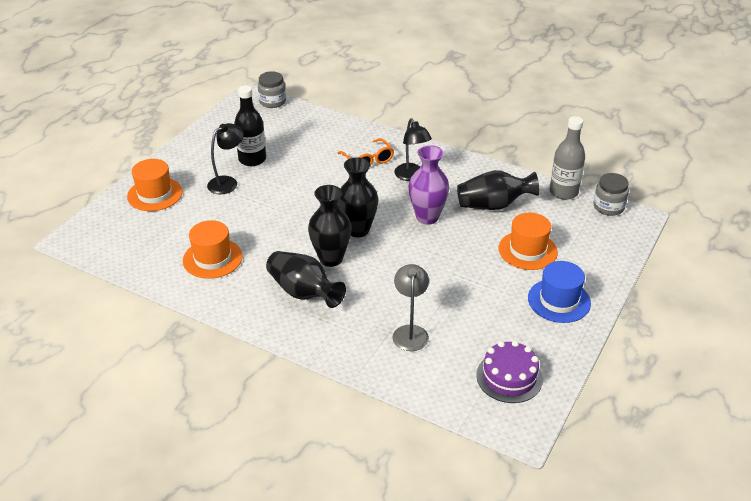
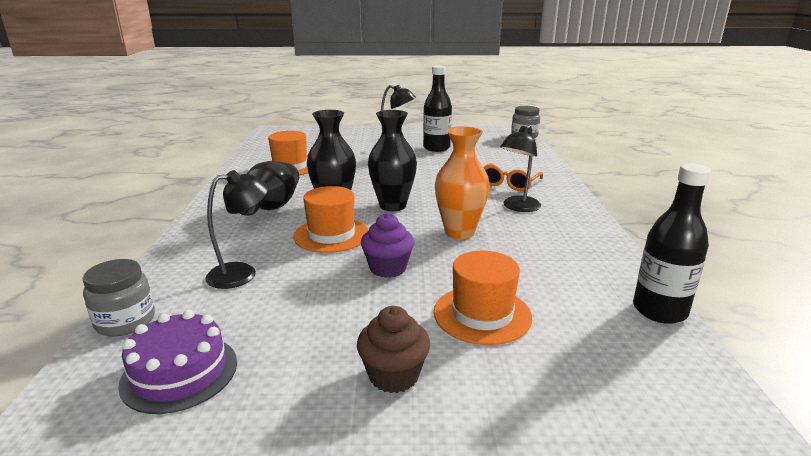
camera: 60 degrees right, 15 degrees down
(155, 194) = (350, 135): orange hat -> orange hat (331, 235)
(410, 332) = (242, 273): grey lamp -> black lamp
(427, 217) = (459, 232): purple vase -> orange vase
(452, 266) = (388, 268): none -> purple cupcake
(493, 205) = (541, 265): black vase -> none
(559, 300) = (393, 375): blue hat -> brown cupcake
(563, 192) = (659, 311): grey bottle -> black bottle
(608, 207) = (699, 367): grey jar -> grey jar (125, 321)

